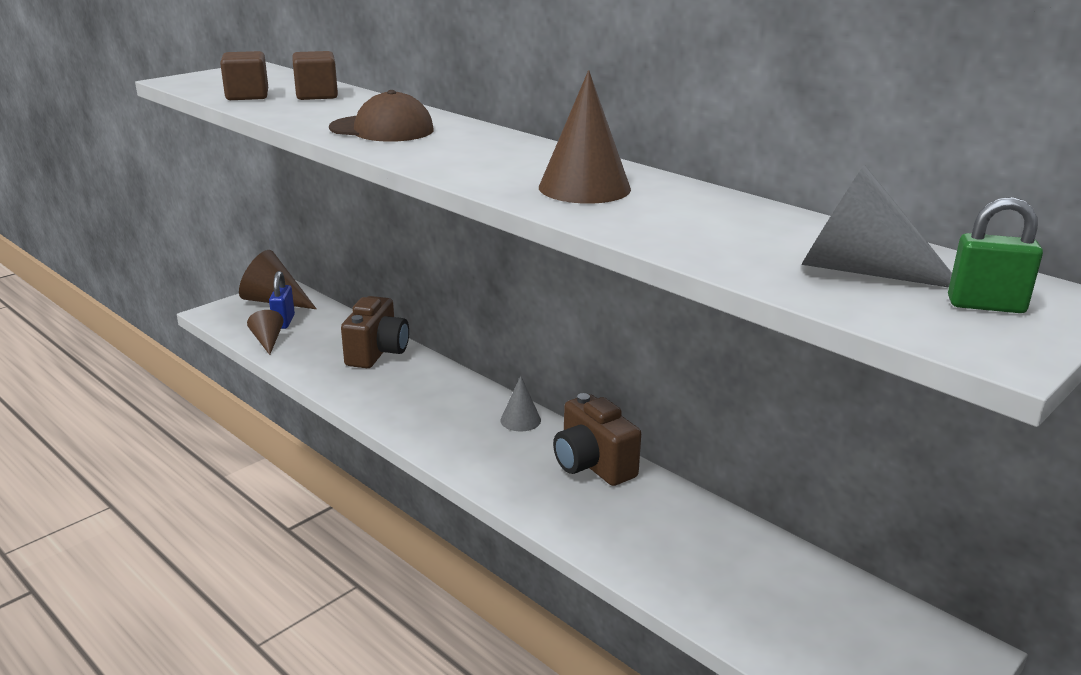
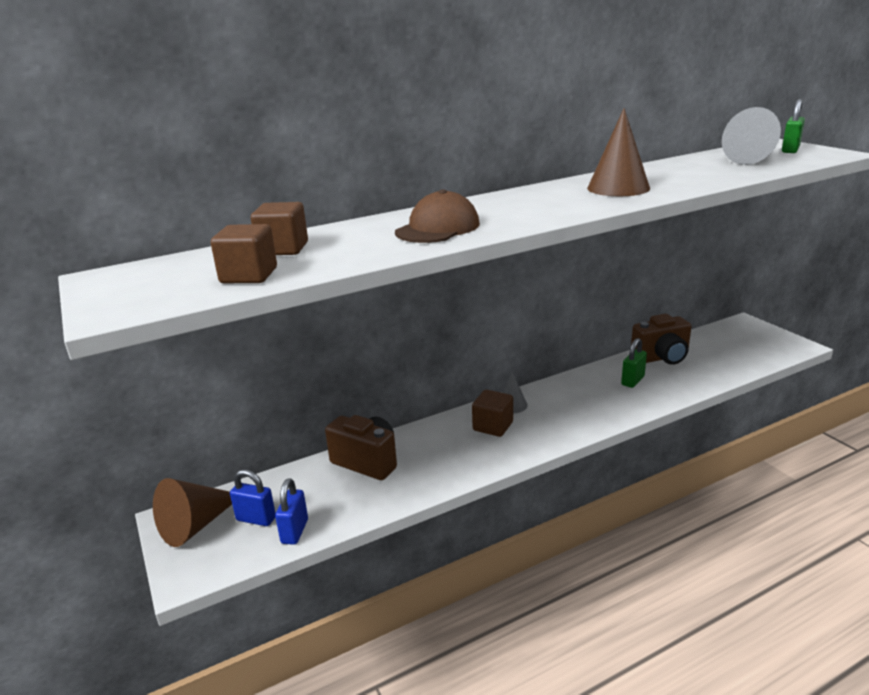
camera: 70 degrees left, 0 degrees up
(268, 341) = (294, 531): brown cone -> blue padlock
(466, 413) = (493, 426): none -> brown cube
(592, 465) = (578, 386): brown camera -> brown camera (661, 358)
(632, 513) = (632, 381): none -> green padlock

